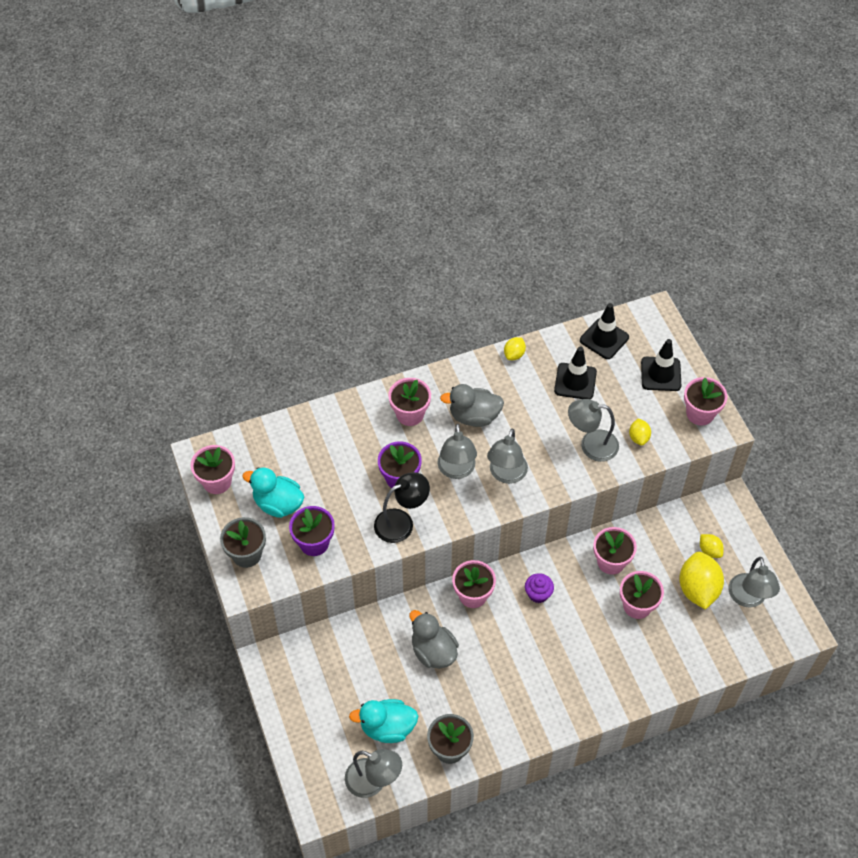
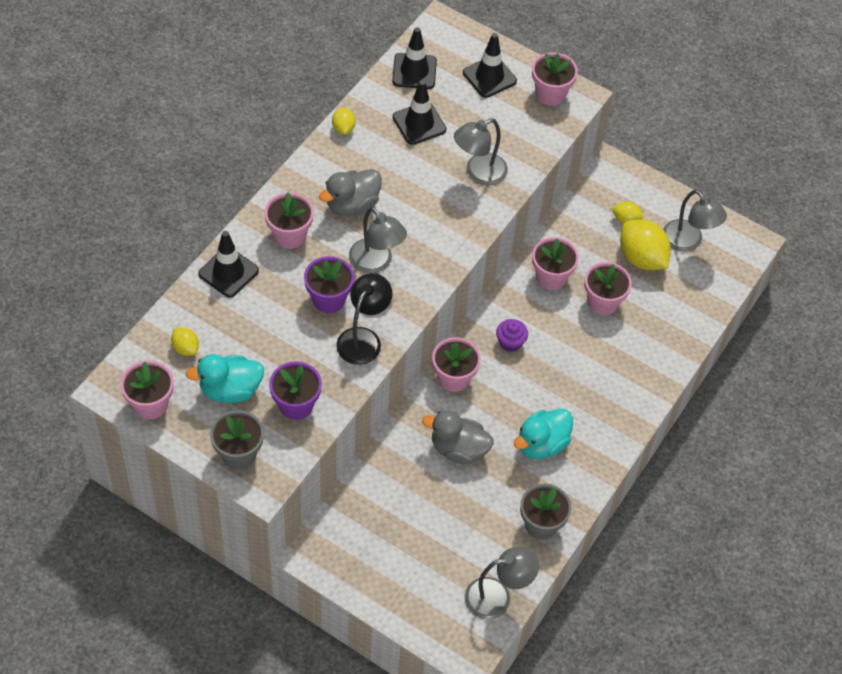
camera: 40 degrees left, 0 degrees up
(345, 417) = (228, 272): none -> black traffic cone
(387, 727) = (471, 541): turquoise duck -> turquoise duck (541, 444)
(506, 475) = (424, 241): grey lamp -> none
(638, 437) = (515, 143): yellow lemon -> yellow lemon (185, 348)

